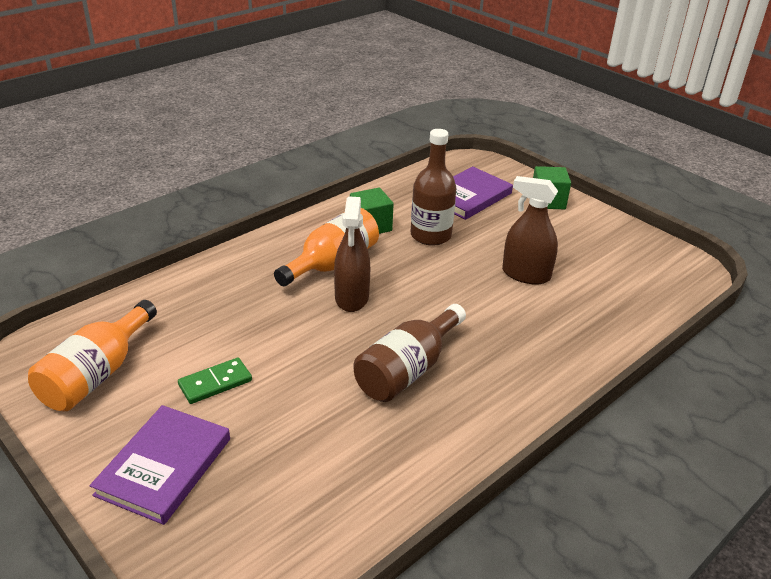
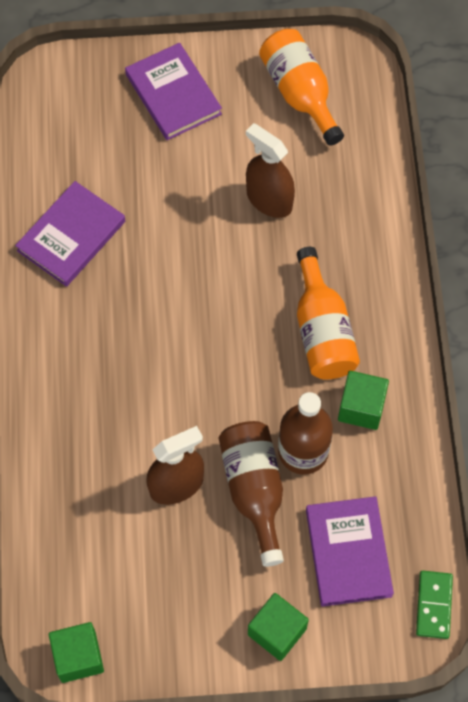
camera: 130 degrees right, 30 degrees up
(215, 383) = (230, 159): green domino -> green domino (434, 605)
(352, 297) = (259, 313): brown spray bottle -> brown spray bottle (269, 200)
(405, 447) = (71, 236): none -> purple book
(407, 370) = (140, 291): brown bottle -> brown bottle (254, 490)
(680, 261) = (78, 657): none -> green cube

